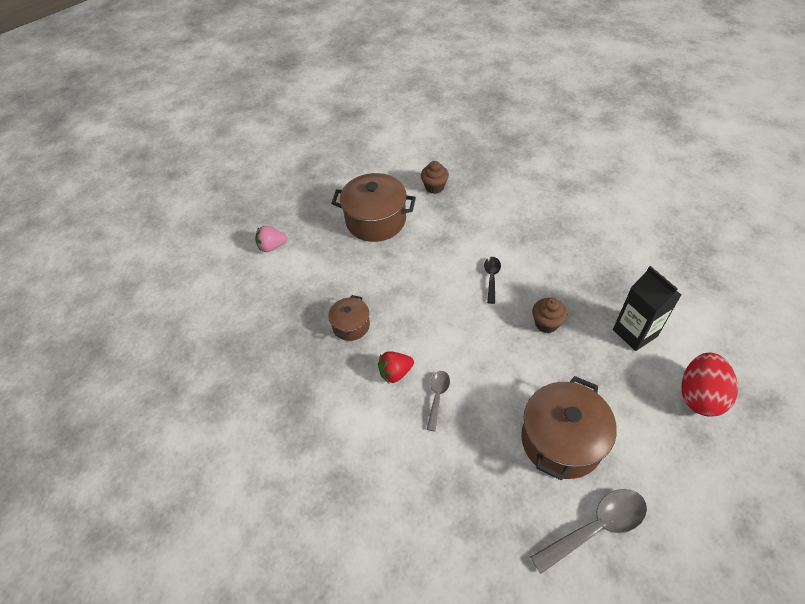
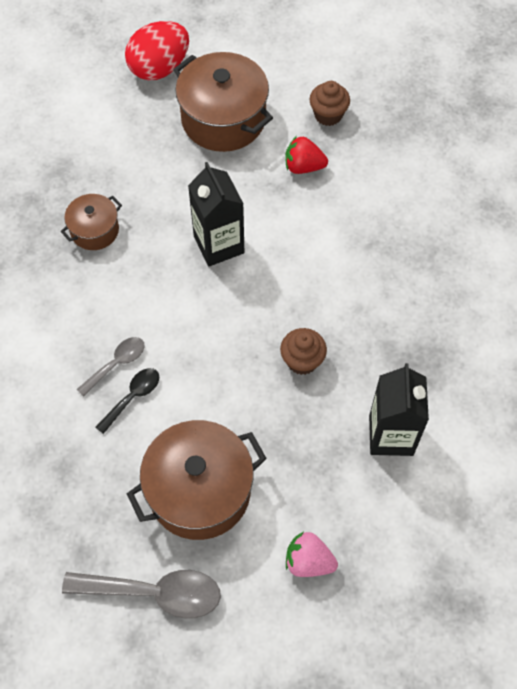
camera: 30 degrees right, 10 degrees up
(272, 246) = (86, 85): pink strawberry -> pink strawberry (308, 561)
(395, 373) = (96, 311): red strawberry -> red strawberry (303, 166)
(436, 289) = (219, 245): none -> black carton
(491, 277) = (291, 269): black spoon -> black spoon (132, 397)
(700, 396) = (392, 548): red egg -> red egg (159, 68)

